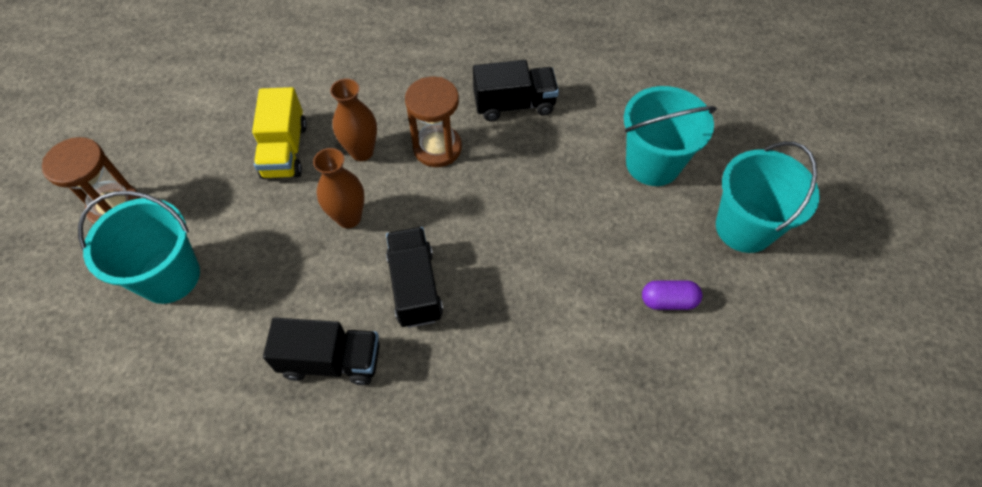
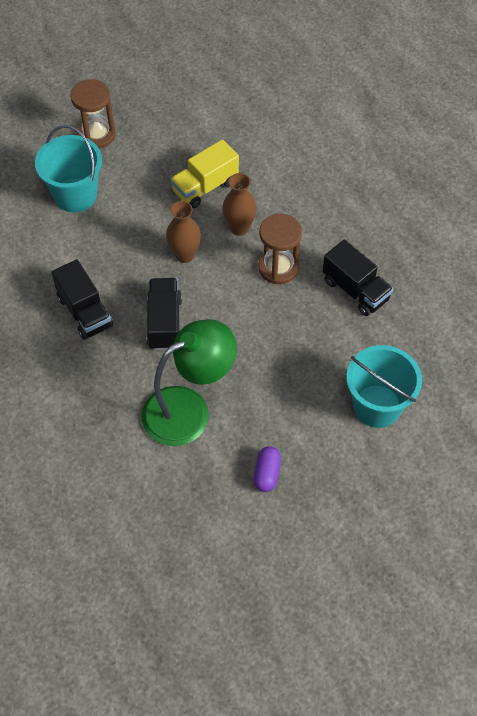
camera: 55 degrees right, 0 degrees up
(415, 287) = (164, 322): black truck -> black truck turned 45 degrees counterclockwise
(541, 328) = (189, 409): none -> green lamp
(668, 301) = (267, 473): purple capsule -> purple capsule turned 45 degrees clockwise
(744, 227) = (368, 493): turquoise bucket -> none

